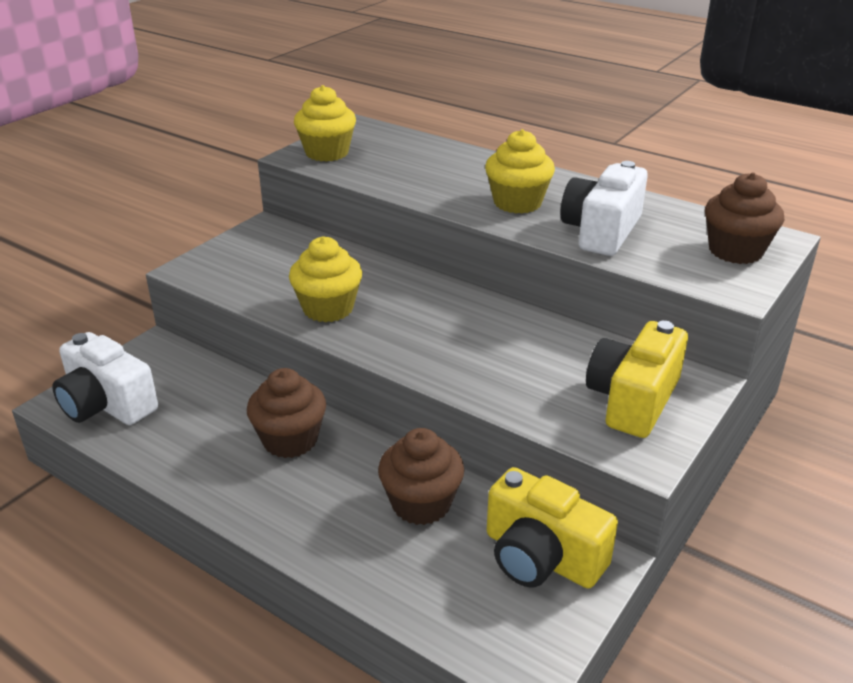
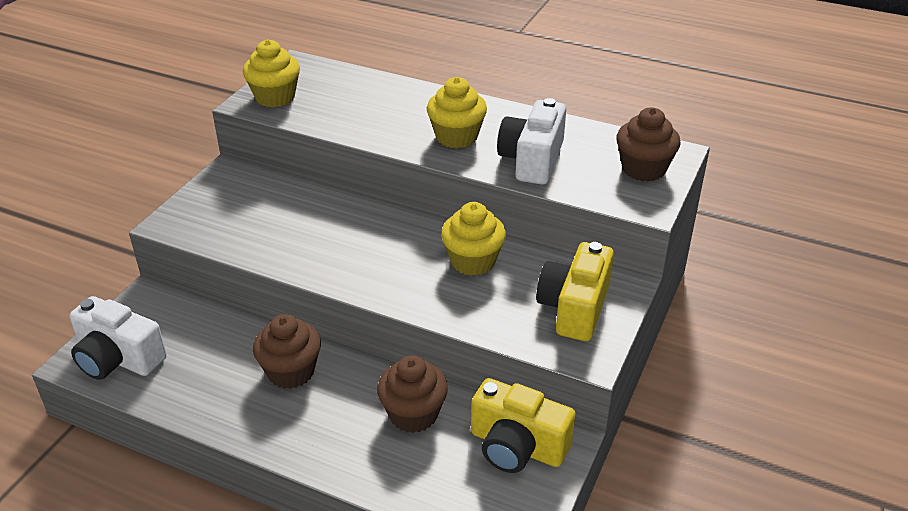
camera: 10 degrees left, 5 degrees up
(328, 308) = (304, 250): yellow cupcake -> yellow cupcake (473, 261)

